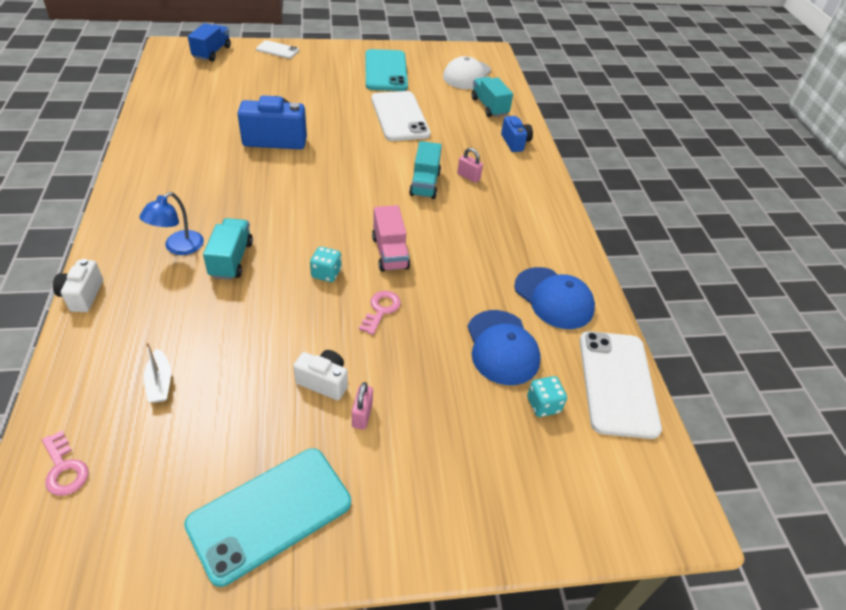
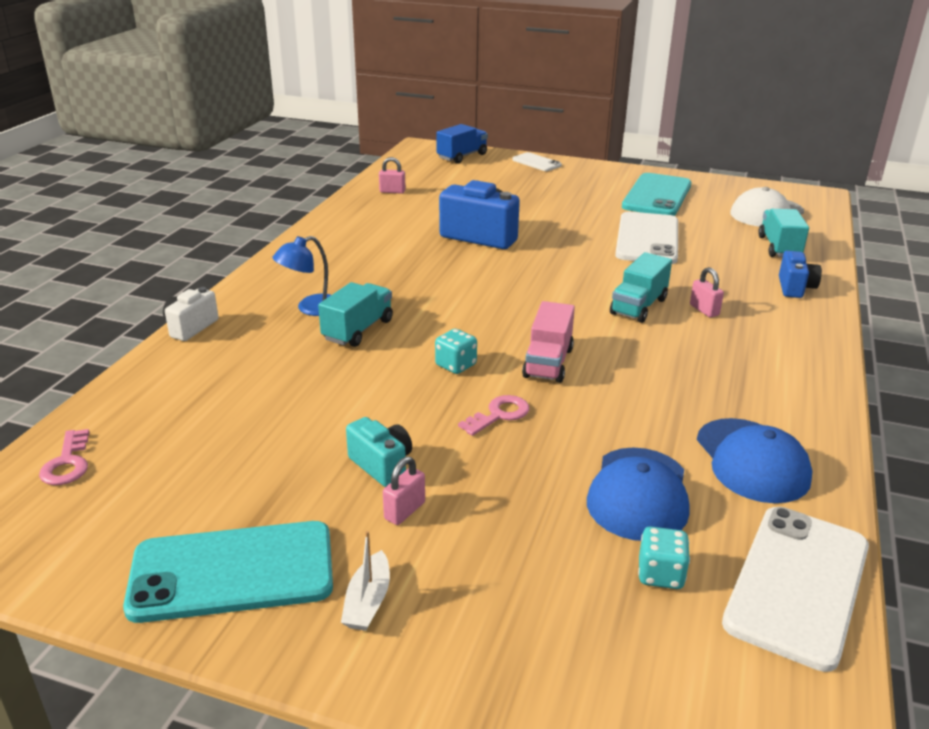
camera: 30 degrees right, 15 degrees down
(160, 382) = (208, 417): white boat -> white boat (368, 601)
(173, 103) = (392, 191): none -> pink padlock
(324, 382) = (382, 465): white camera -> turquoise camera

